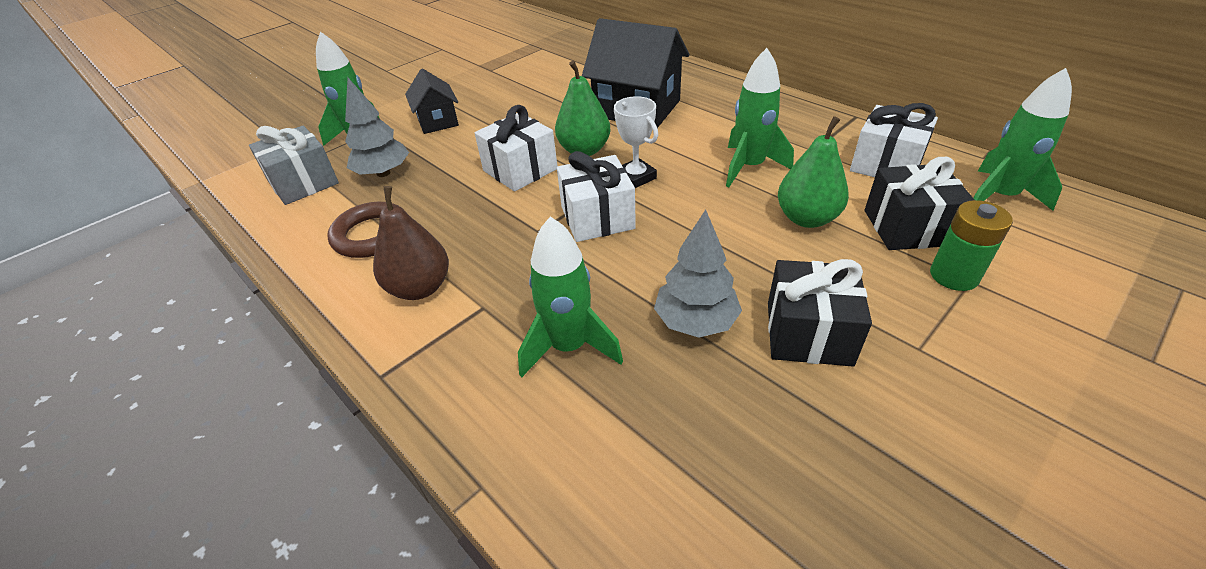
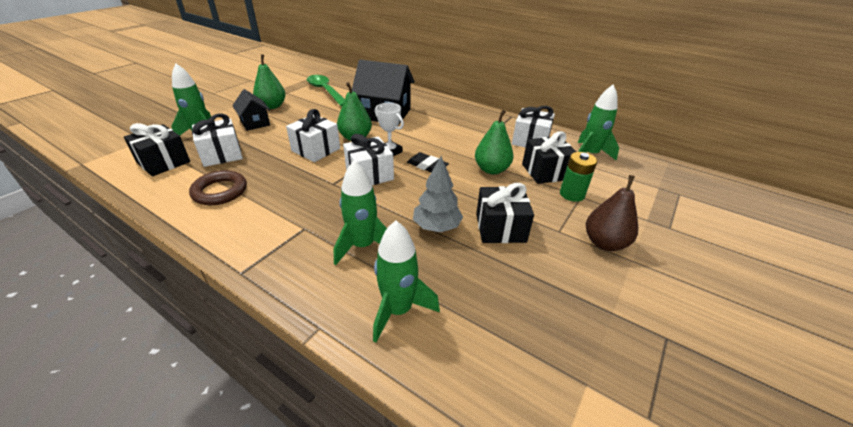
camera: 15 degrees left, 5 degrees down
(303, 183) = (163, 162): grey gift -> black gift
(383, 173) = (222, 154): grey tree -> white gift
(420, 288) = (259, 220): brown pear -> brown pear (604, 243)
(466, 93) = (272, 106): none -> green pear
(549, 67) = (325, 91): none -> green spoon
(694, 206) = (427, 166): none -> black eraser
(749, 167) = (456, 144): green rocket -> green rocket (398, 310)

